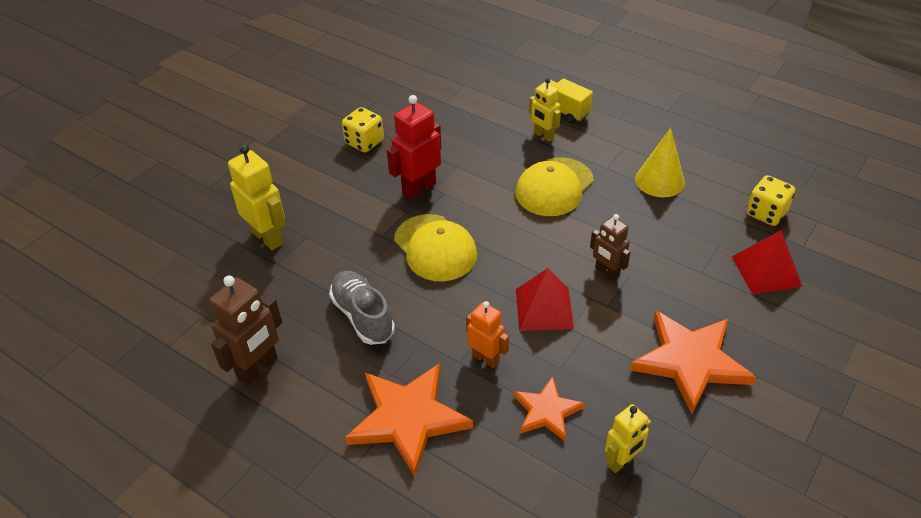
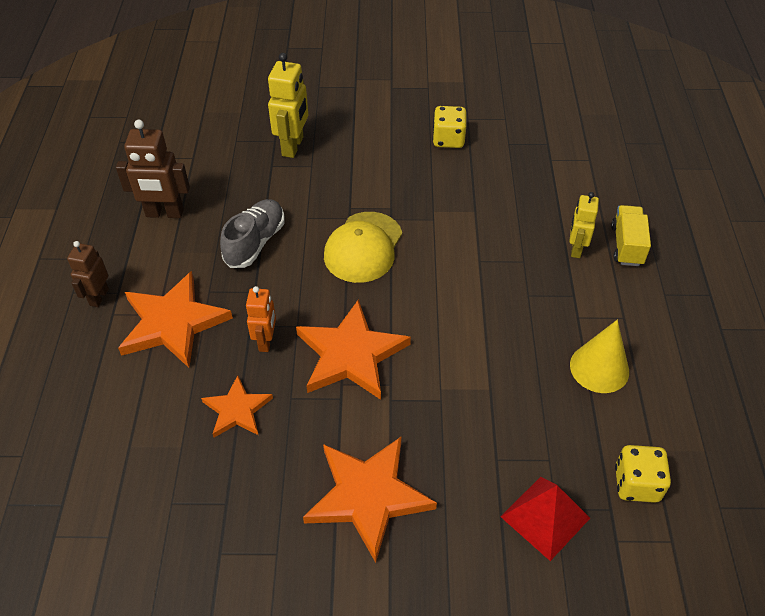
camera: 55 degrees right, 5 degrees up
(419, 188) = (424, 201): red robot -> none
(544, 308) = (350, 354): red pyramid -> orange star
(554, 187) = (511, 290): yellow cap -> none
(607, 272) = (431, 381): brown robot -> brown robot (99, 297)
(621, 461) = (217, 489): yellow robot -> none

